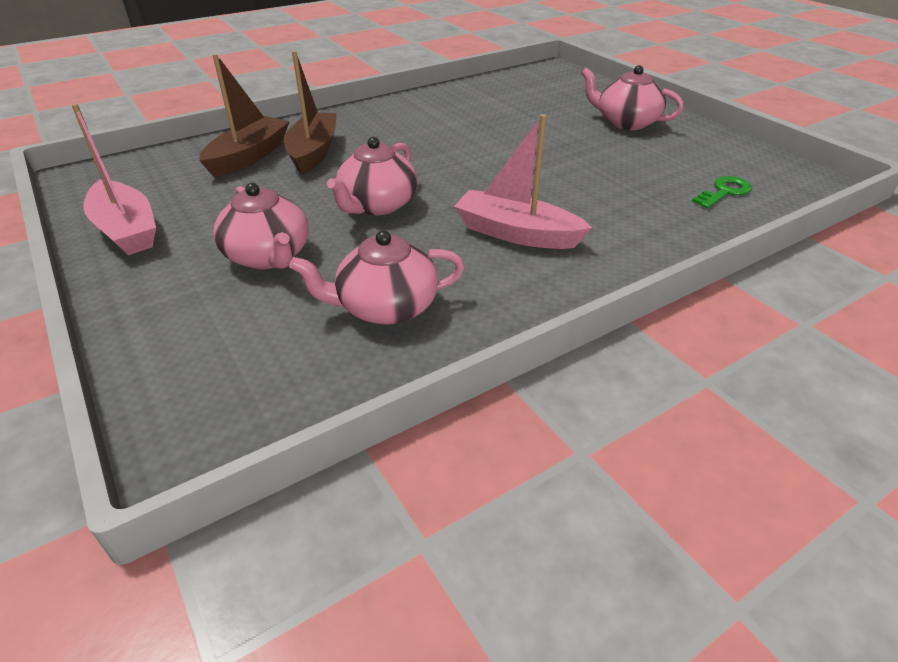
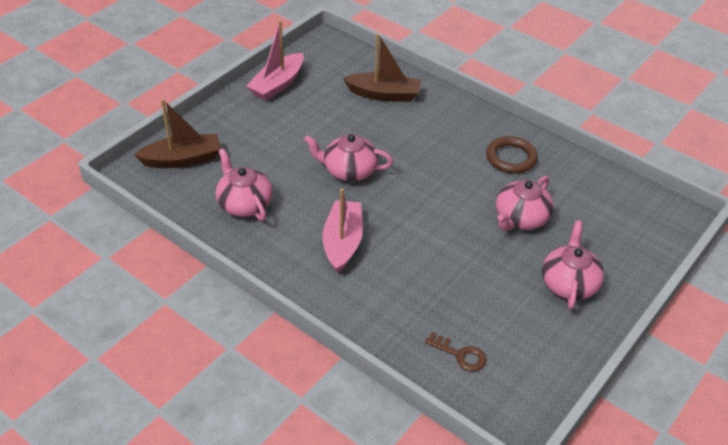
camera: 70 degrees right, 5 degrees up
(268, 256) = (274, 145): pink teapot -> pink teapot (521, 218)
(313, 152) = (406, 120): brown boat -> brown boat (182, 159)
(429, 112) = (511, 158): none -> brown ring
(724, 192) = (460, 354): green key -> brown key

